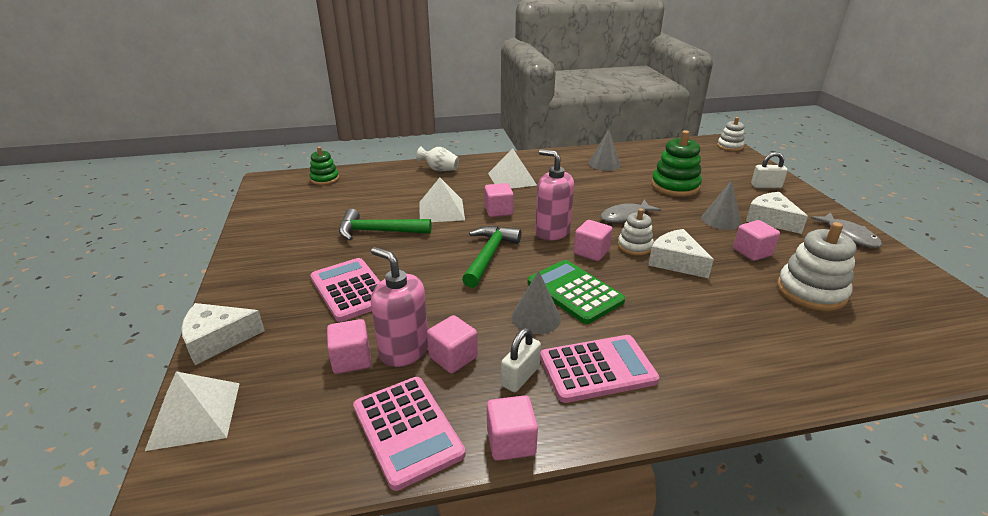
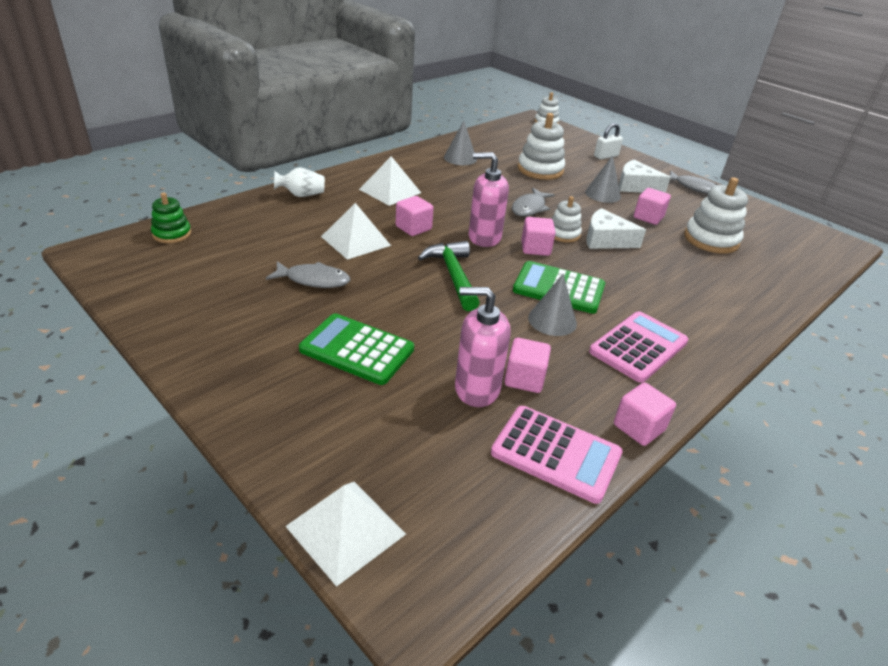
camera: 35 degrees left, 5 degrees up
(217, 339) = (272, 450): white cheese -> none
(351, 290) = (357, 349): pink calculator -> green calculator
(351, 360) = (439, 415): pink cube -> none
(378, 231) = (313, 280): green hammer -> grey fish
(520, 376) = (592, 374): white padlock -> none
(675, 186) = (540, 170): green stacking toy -> white stacking toy

